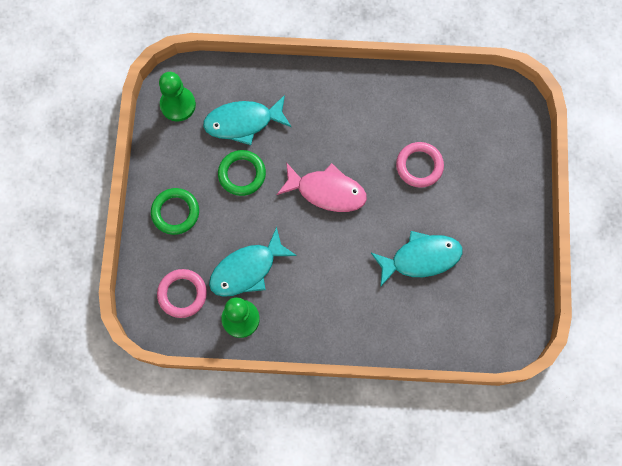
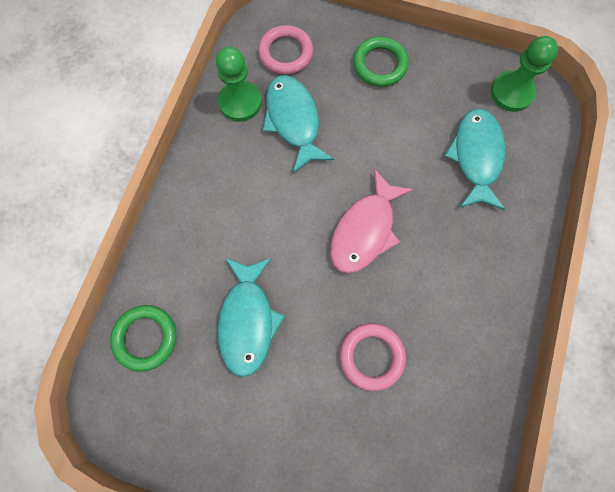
camera: 105 degrees right, 0 degrees up
(242, 174) = (409, 141): green ring -> green ring (145, 338)

